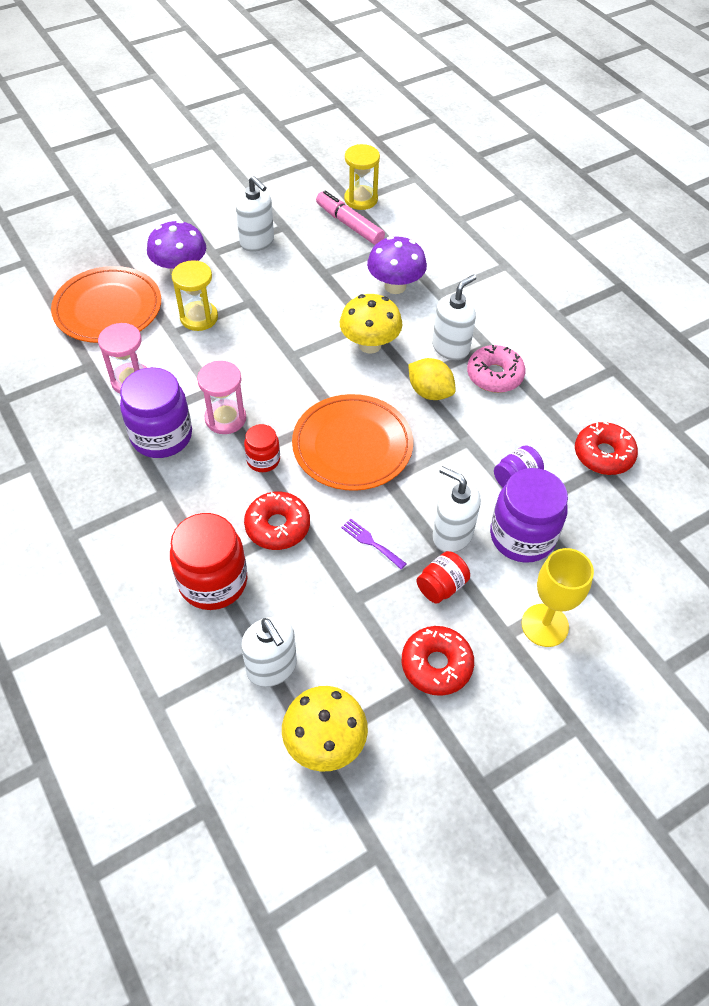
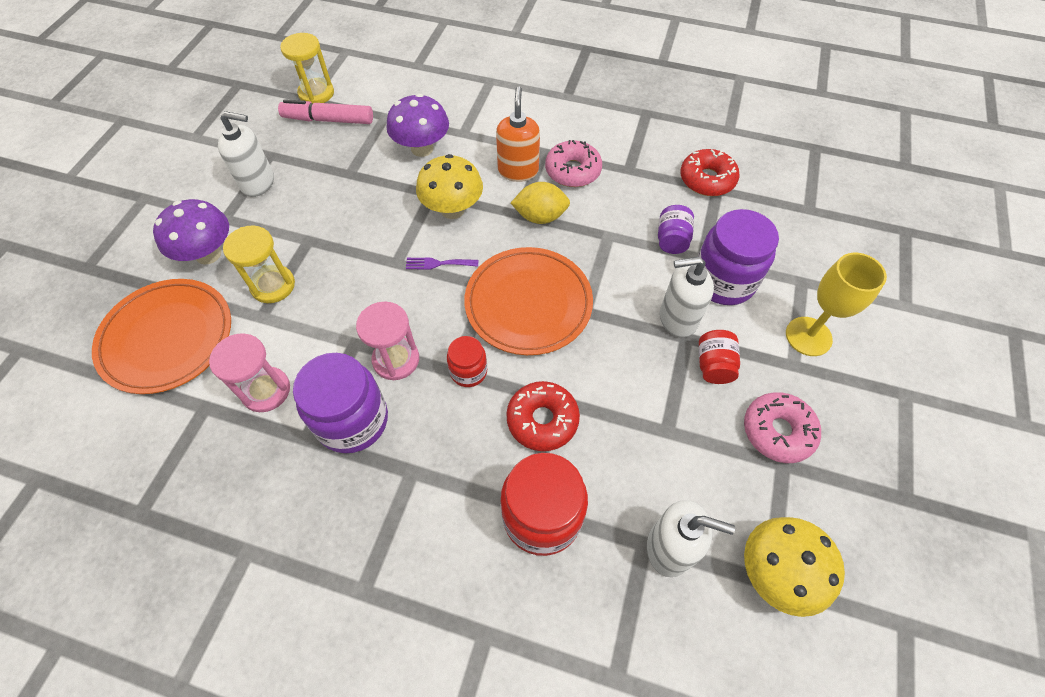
camera: 40 degrees left, 5 degrees up
(371, 542) = (628, 373): purple fork -> purple fork (438, 263)
(436, 665) = (777, 431): red donut -> pink donut
(450, 348) = (518, 170): white soap dispenser -> orange soap dispenser

